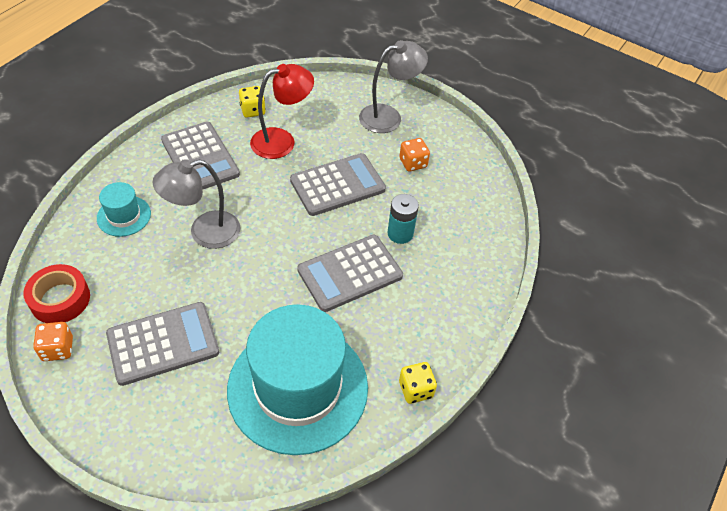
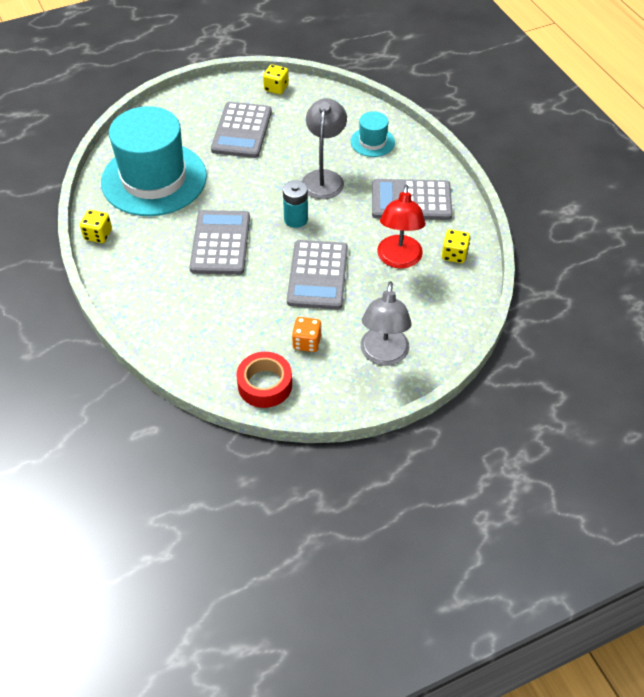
camera: 125 degrees right, 0 degrees up
(58, 349) = (276, 88): orange dice -> yellow dice
(60, 299) = (316, 97): red tape -> red tape (265, 385)
(400, 233) = (233, 292): turquoise battery -> turquoise battery (296, 219)

